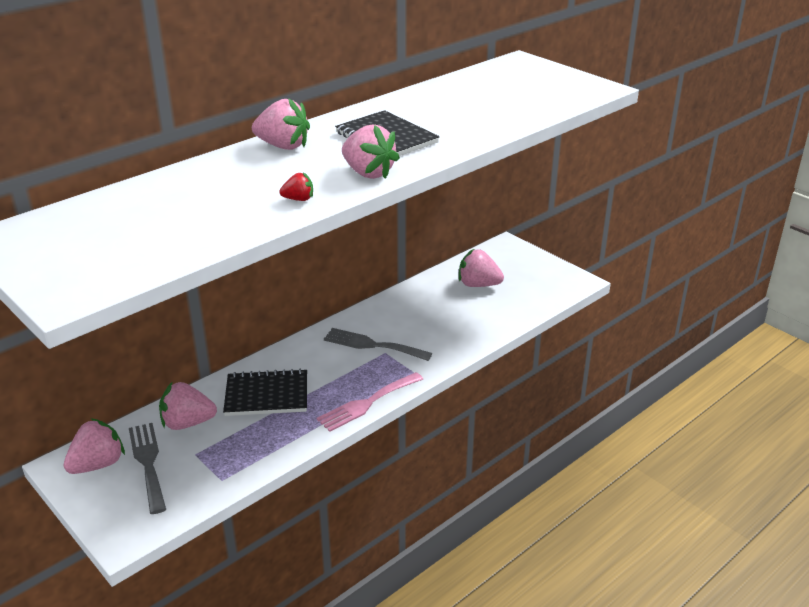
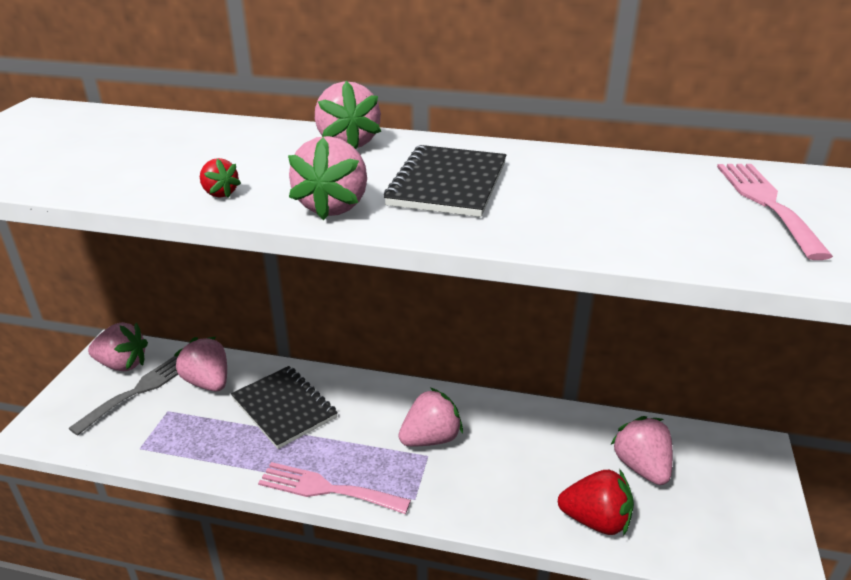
camera: 55 degrees right, 0 degrees up
(372, 345) = (430, 438): grey fork -> pink strawberry
(496, 317) = (595, 520): none -> red strawberry
(512, 83) = (766, 203): none -> pink fork

